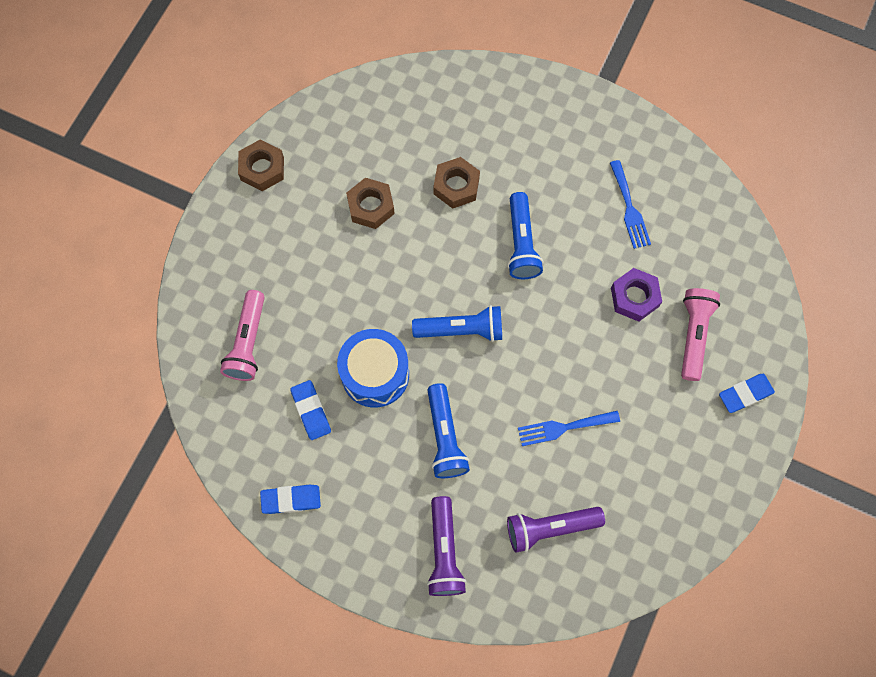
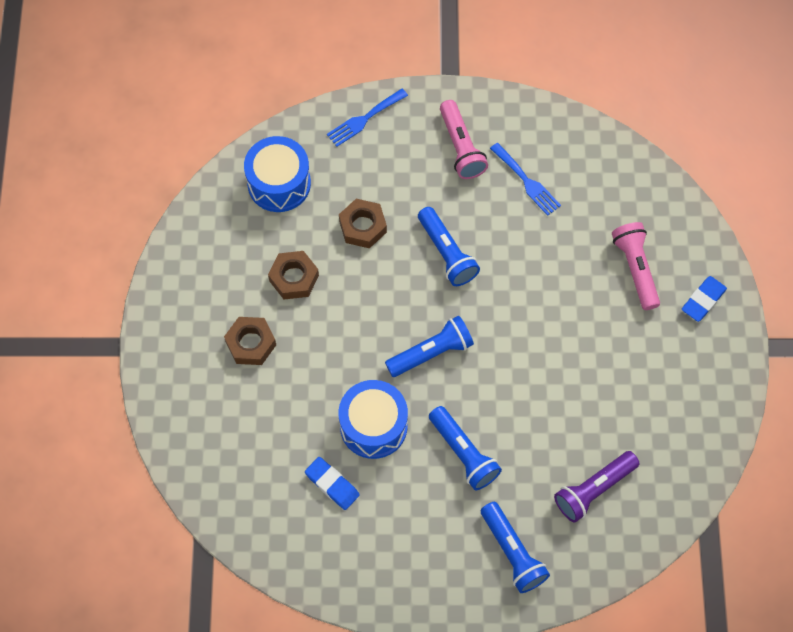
camera: 25 degrees left, 5 degrees down
(248, 342) = (242, 449): pink flashlight -> pink flashlight (461, 147)
(262, 169) = (174, 286): brown nut -> brown nut (251, 343)
(291, 499) = (353, 570): blue eraser -> none
(400, 115) = (279, 183): none -> blue drum
(444, 552) = (512, 552): purple flashlight -> blue flashlight
(563, 428) = (563, 398): blue fork -> blue fork (364, 119)
(634, 297) = (569, 258): purple nut -> none

